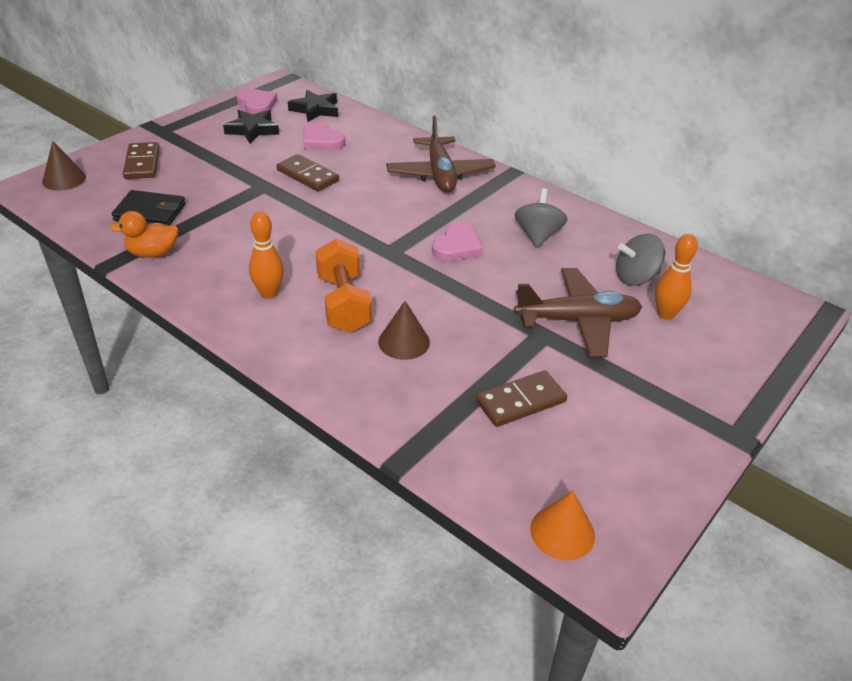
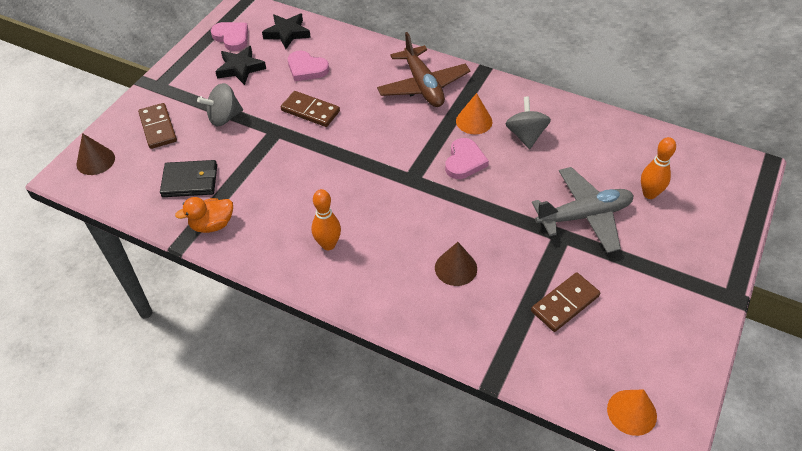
camera: 10 degrees left, 10 degrees up
(343, 304) = (393, 241): orange dumbbell -> none
(483, 213) = (474, 121): none -> orange cone
(577, 321) = (584, 216): brown plane -> grey plane
(635, 277) = (616, 162): grey spinning top -> grey spinning top (224, 117)

